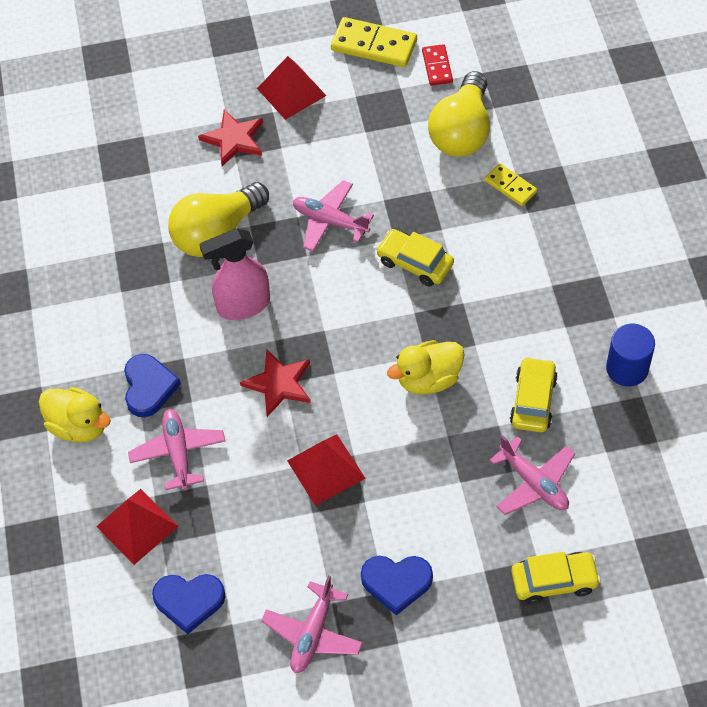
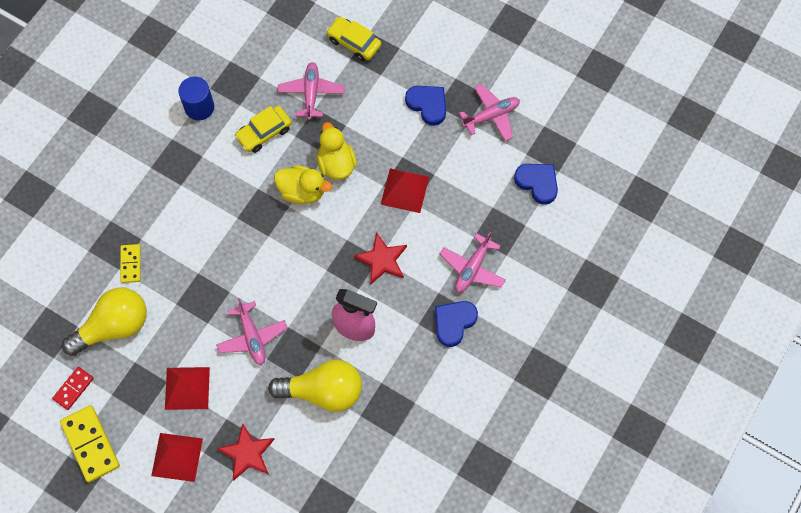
camera: 140 degrees left, 10 degrees up
(79, 426) = (513, 333): yellow duck -> yellow duck (336, 164)
(137, 526) = (530, 245): red pyramid -> red pyramid (187, 388)
(415, 263) = (235, 265): yellow car -> none

